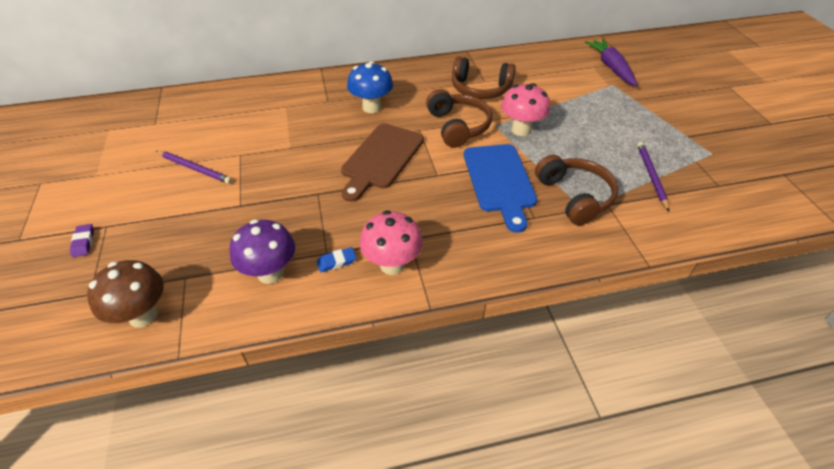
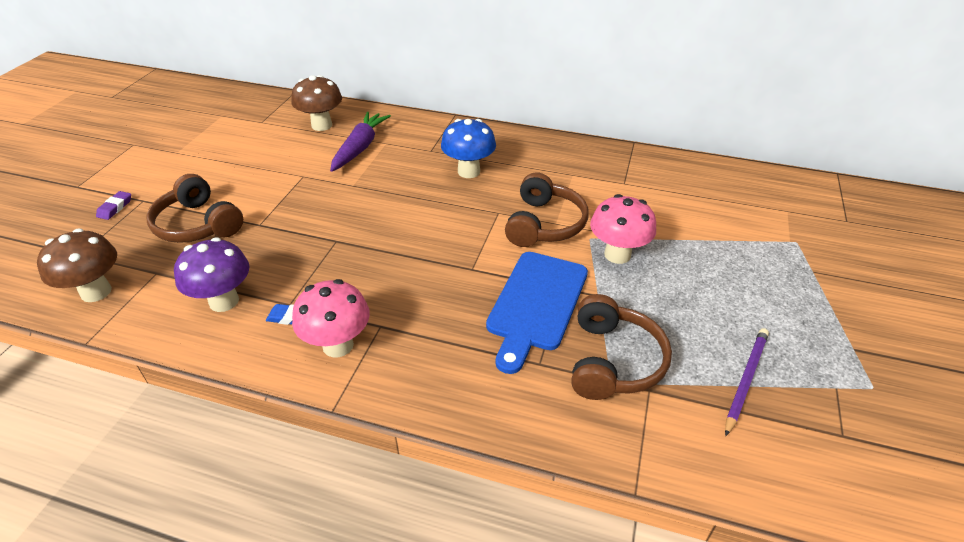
camera: 30 degrees right, 5 degrees down
(195, 168) = (254, 175): purple pencil -> none
(216, 109) = (322, 125): none -> brown mushroom
(381, 158) = (429, 229): brown cutting board -> none
(480, 89) = (610, 190): brown headphones -> brown headphones (198, 224)
(611, 67) = (814, 219): purple carrot -> purple carrot (360, 147)

